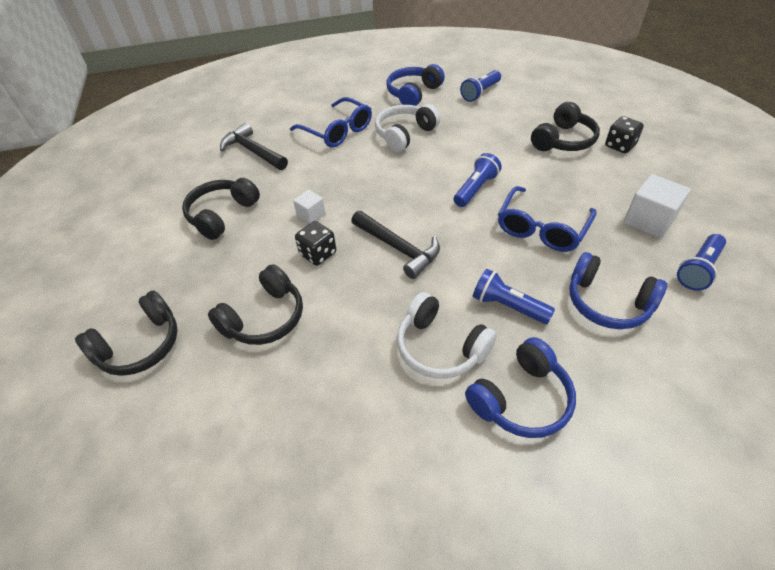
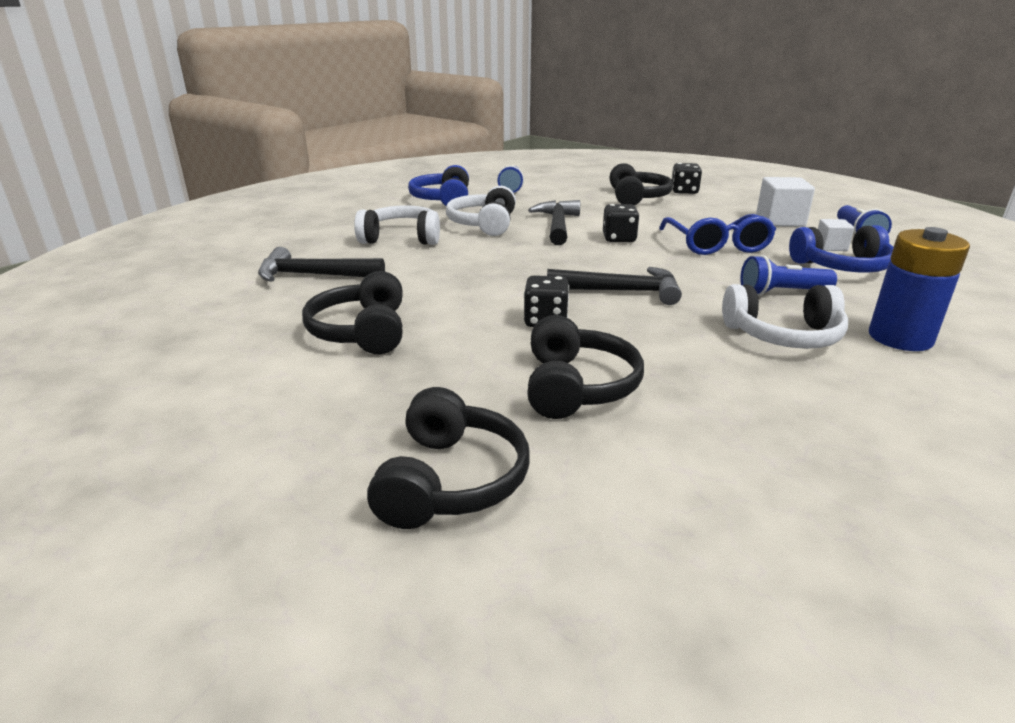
camera: 40 degrees left, 20 degrees down
(311, 215) = (482, 298): white cube -> white cube (830, 247)
(337, 131) = (401, 238): blue glasses -> white headphones
(452, 155) = (557, 225): none -> black hammer
(476, 189) = (619, 239): blue flashlight -> black dice
(521, 399) = (900, 338): blue headphones -> blue battery

